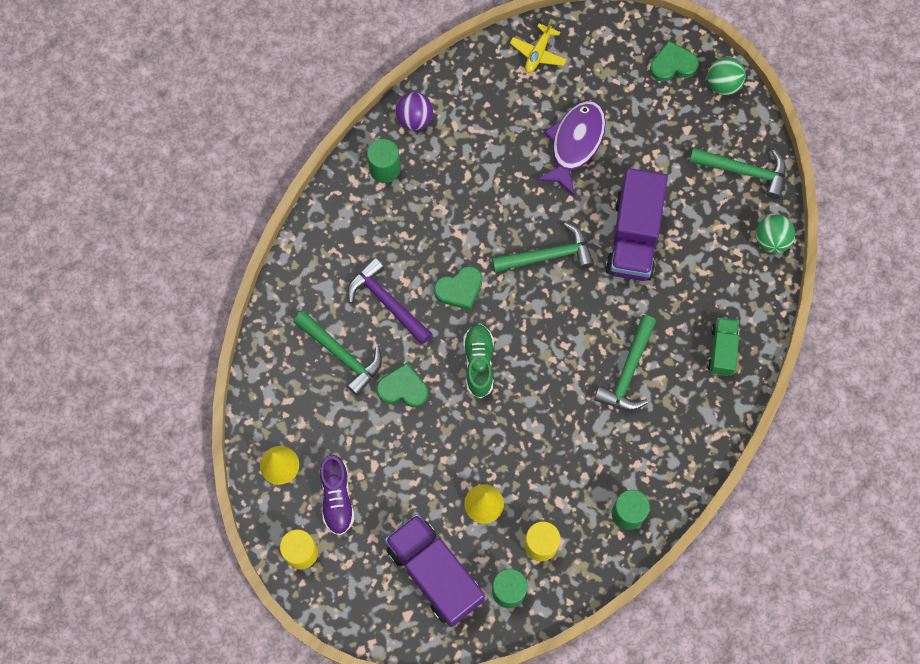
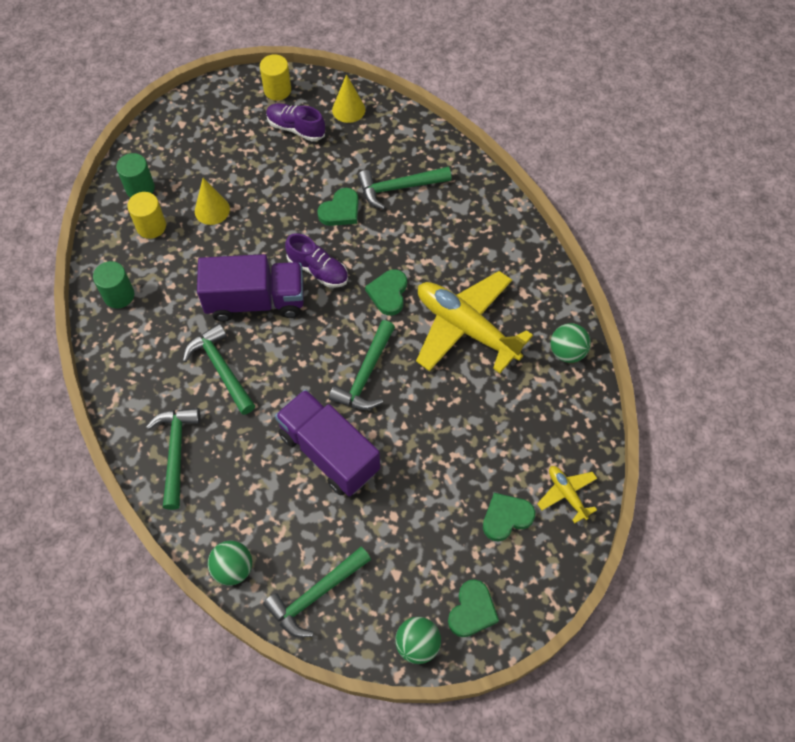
camera: 125 degrees right, 10 degrees down
(384, 169) = (535, 303): green cylinder -> none
(387, 302) = (417, 239): purple hammer -> none
(414, 119) = (567, 352): purple ball -> green ball
(435, 573) = (193, 153): purple truck -> purple truck (256, 301)
(448, 207) = (466, 328): none -> yellow plane
(478, 363) = (318, 270): green shoe -> purple shoe
(575, 144) = (452, 464): purple fish -> none
(588, 82) = (506, 517): none -> green heart
(722, 350) = (176, 452): green truck -> green hammer

